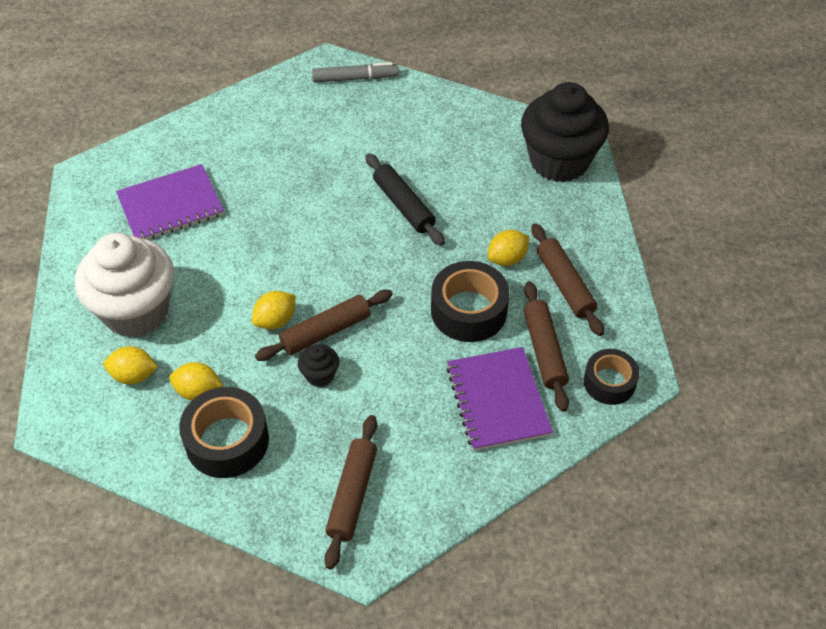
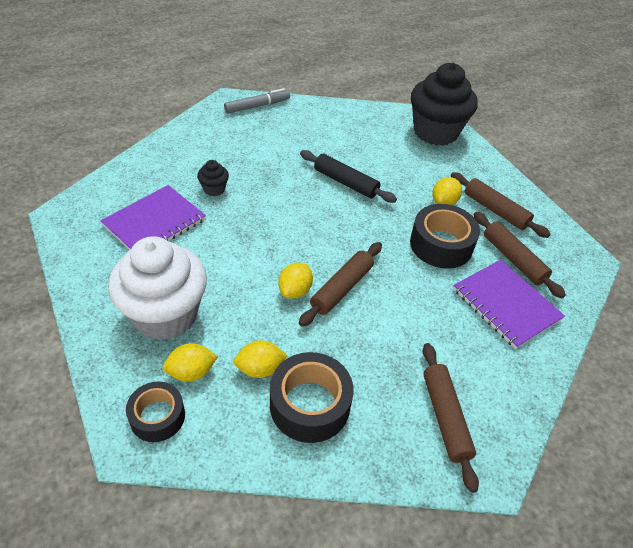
camera: 25 degrees left, 5 degrees down
(320, 375) = (357, 324): black cupcake -> black cupcake (214, 189)
(609, 382) = (572, 269): black tape -> black tape (157, 416)

